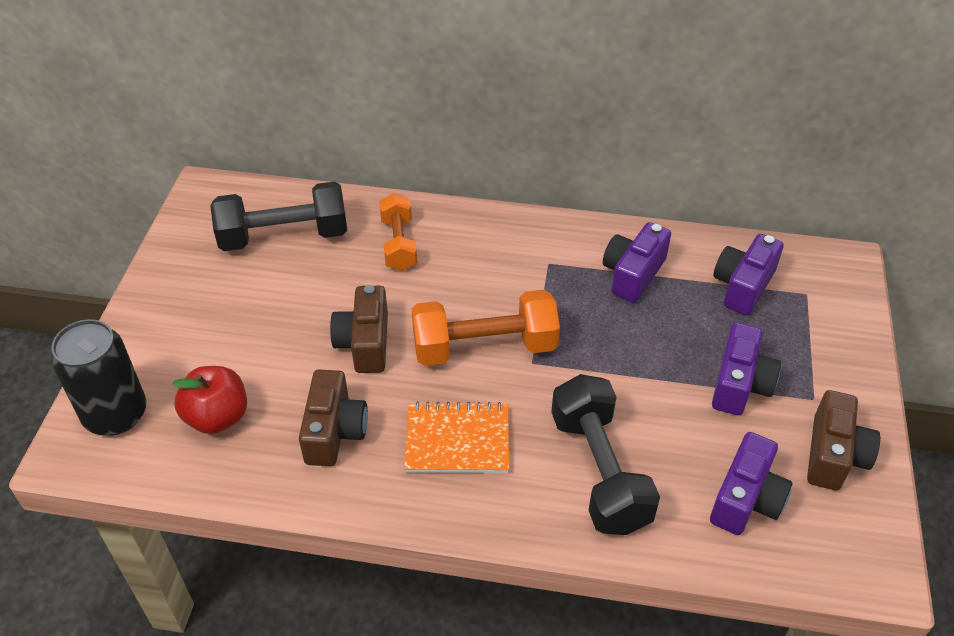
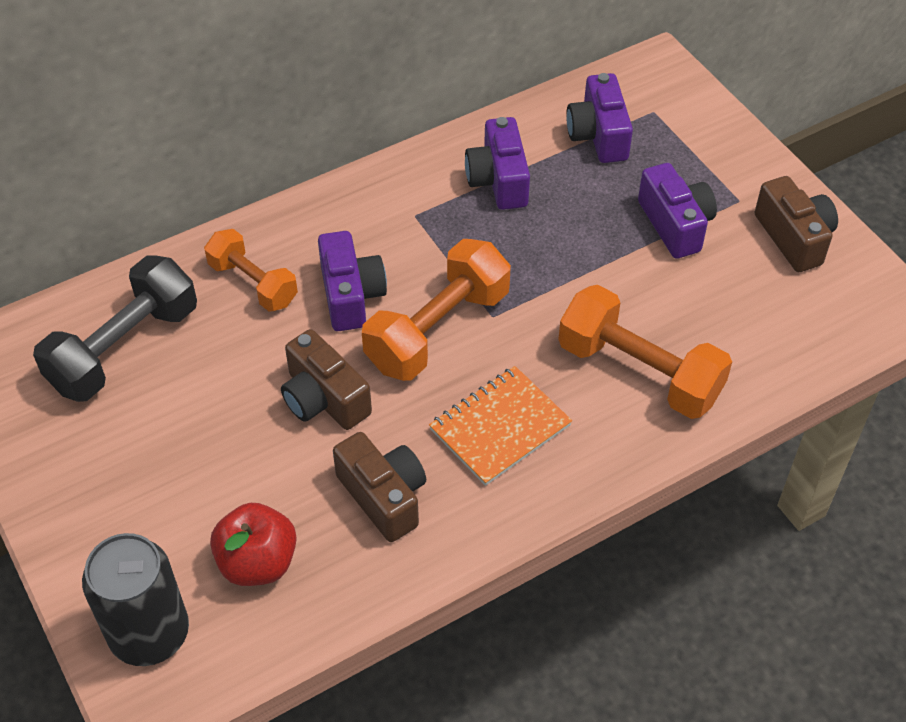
camera: 40 degrees left, 5 degrees up
(599, 471) = (639, 372): black dumbbell -> orange dumbbell
(746, 499) = (766, 317): purple camera -> purple camera (351, 295)

